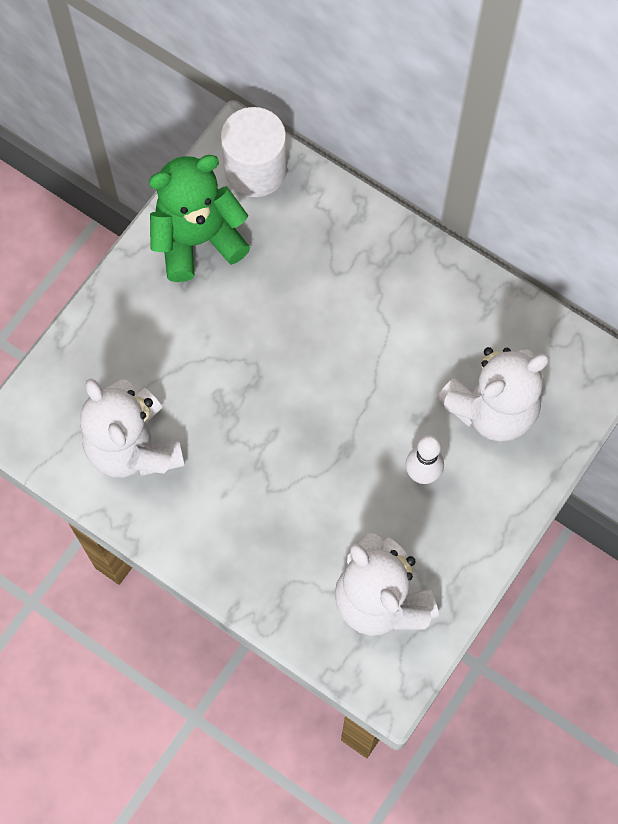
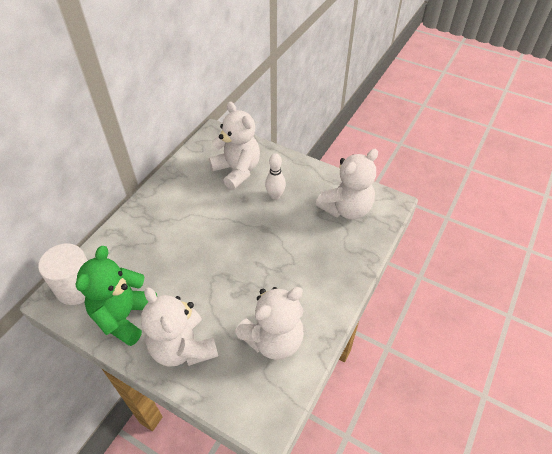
camera: 95 degrees left, 20 degrees down
(137, 321) = (183, 347): none -> white teddy bear
(197, 240) = (124, 316): green teddy bear -> green teddy bear turned 45 degrees clockwise

